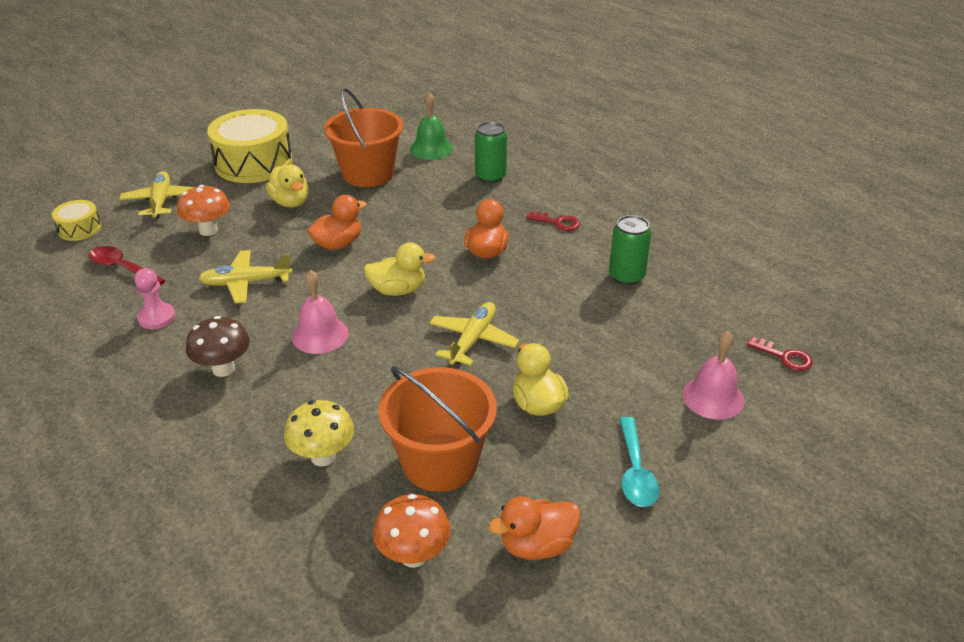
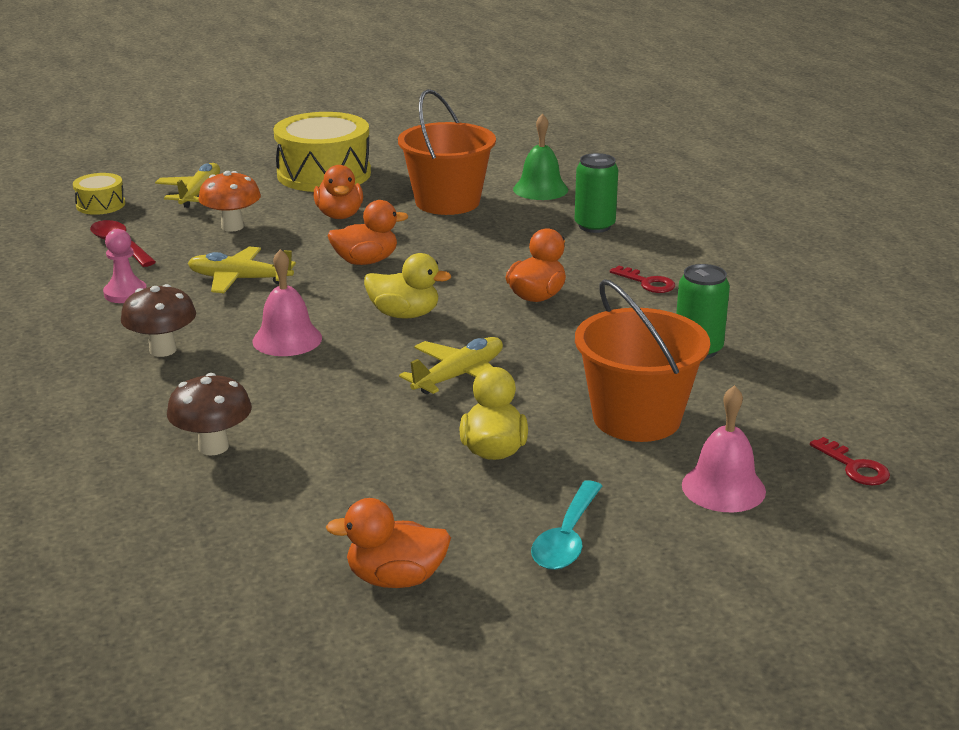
camera: 20 degrees right, 10 degrees down
(290, 202) = (339, 215): yellow duck -> orange duck
(323, 457) = (213, 447): yellow mushroom -> brown mushroom
(413, 556) = (249, 555): orange mushroom -> none
(440, 462) = (338, 479): orange bucket -> orange bucket (636, 418)

